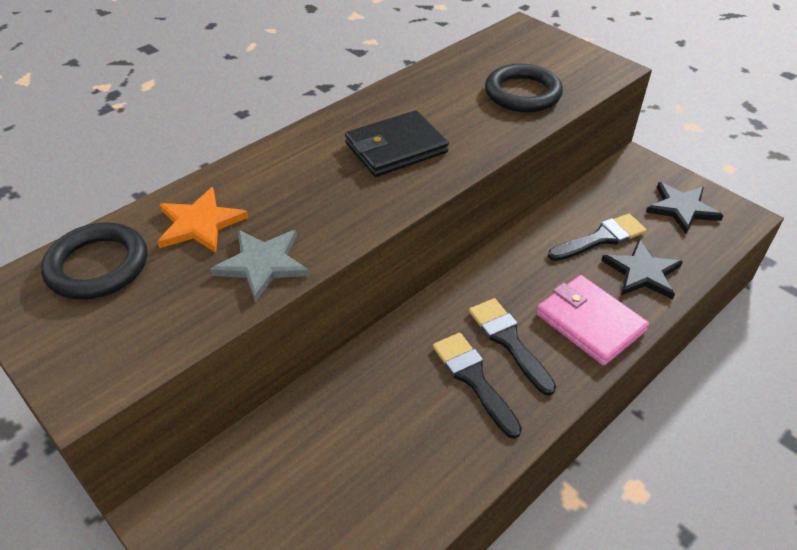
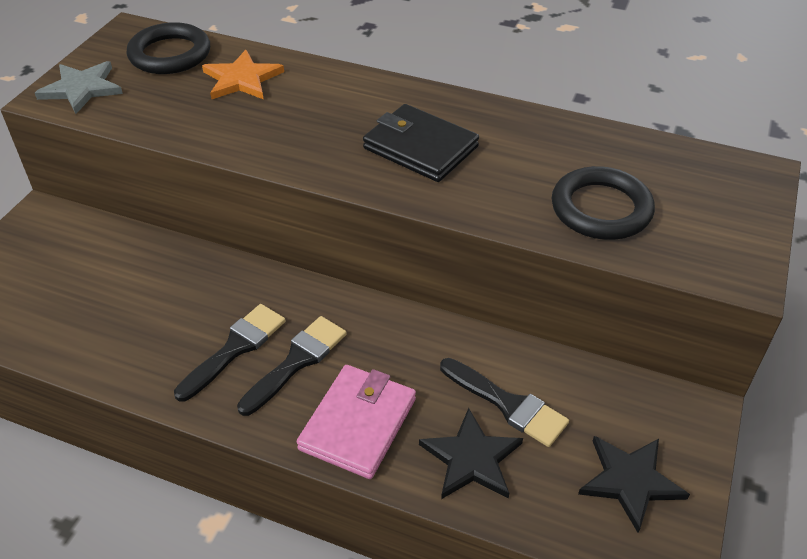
camera: 65 degrees right, 0 degrees up
(262, 264) = (209, 126): grey star -> grey star (81, 89)

